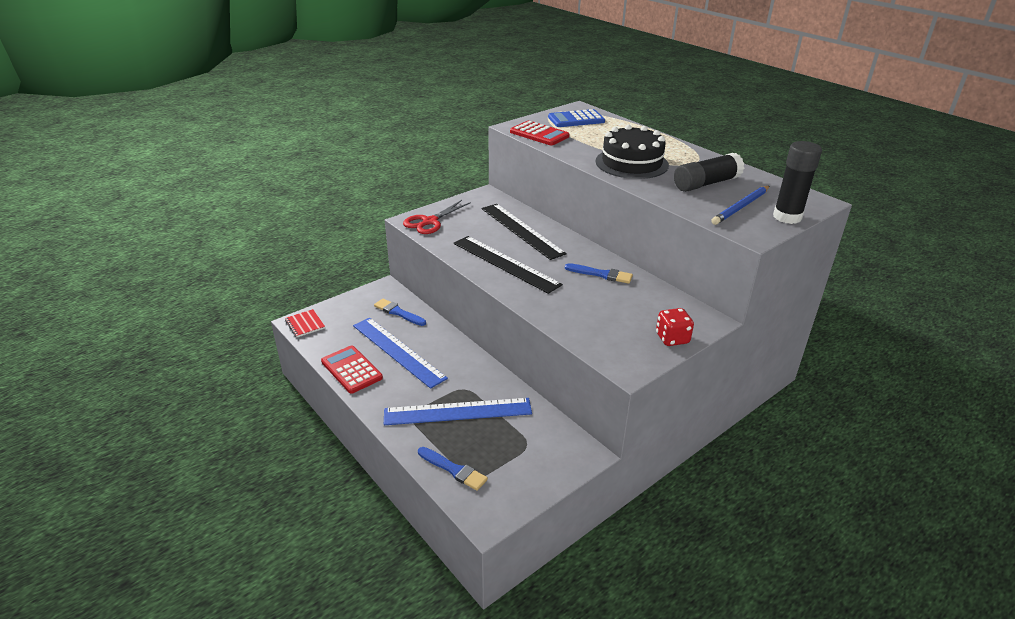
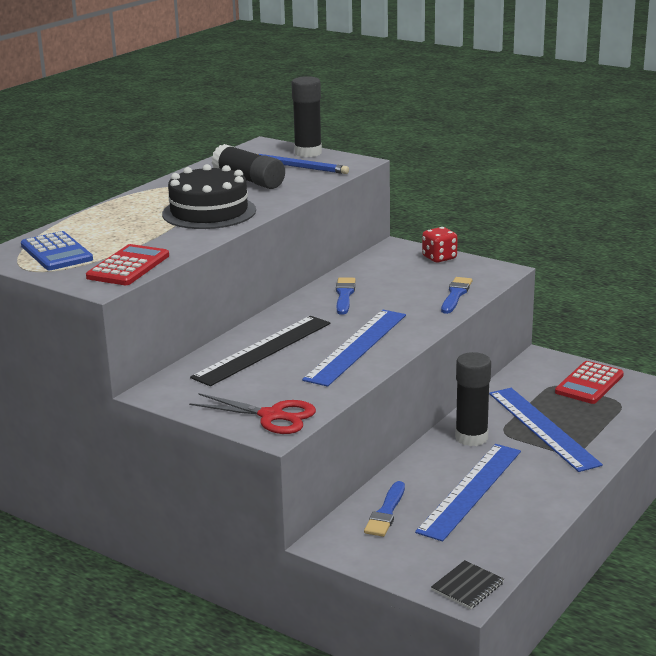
camera: 105 degrees left, 10 degrees down
(305, 324) = (467, 586): red notebook -> black notebook
(351, 370) = (532, 514): red calculator -> red calculator (589, 384)
(454, 470) = (622, 414): blue brush -> blue brush (455, 295)
(465, 370) = (471, 438): none -> black glue stick
(505, 263) = (356, 346): black ruler -> blue ruler

